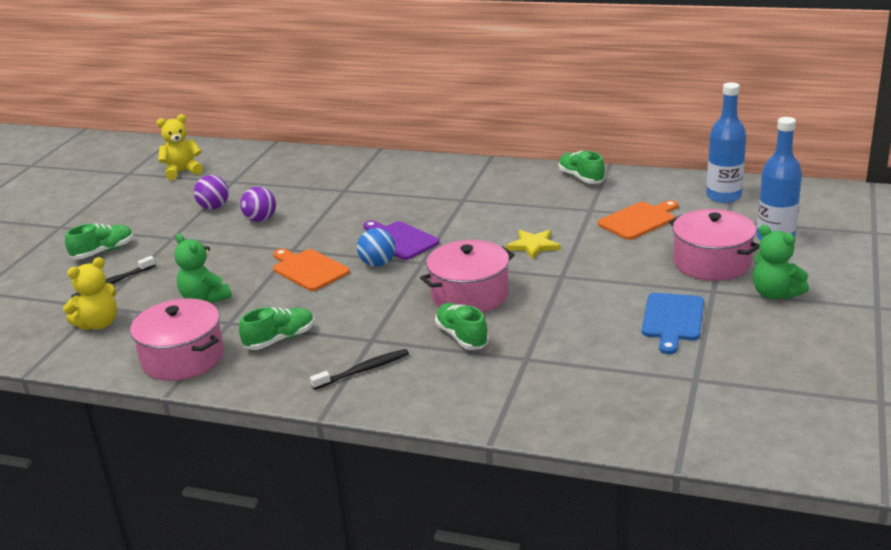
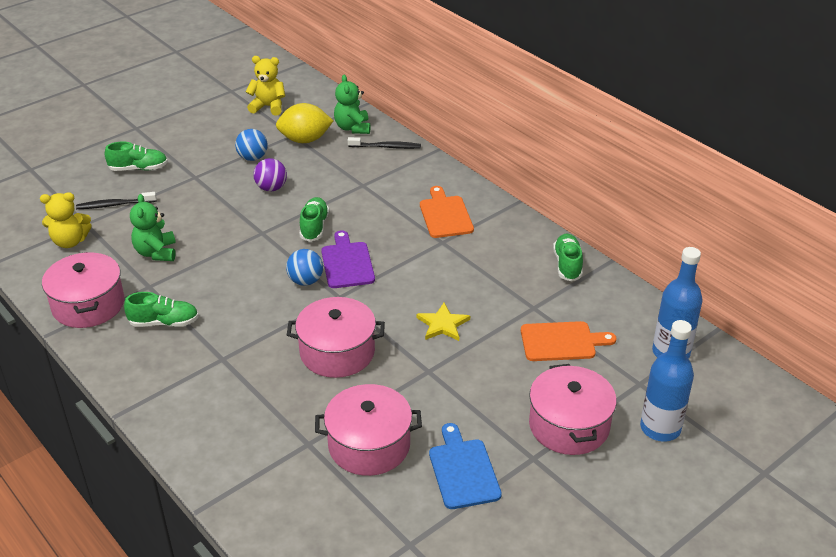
camera: 30 degrees right, 10 degrees up
(214, 207) = (252, 158): purple ball -> blue ball
(249, 180) = (305, 140): none -> yellow lemon
(308, 269) = (252, 260): orange cutting board -> orange cutting board (445, 215)
(363, 370) = (186, 386): black toothbrush -> black toothbrush (386, 147)
(462, 337) = (286, 393): green shoe -> green shoe (314, 227)
(578, 337) = (369, 445): none -> pink pot
(672, 320) = (463, 470): blue cutting board -> blue cutting board turned 120 degrees clockwise
(775, 294) = (582, 493): green teddy bear -> green teddy bear (353, 128)

